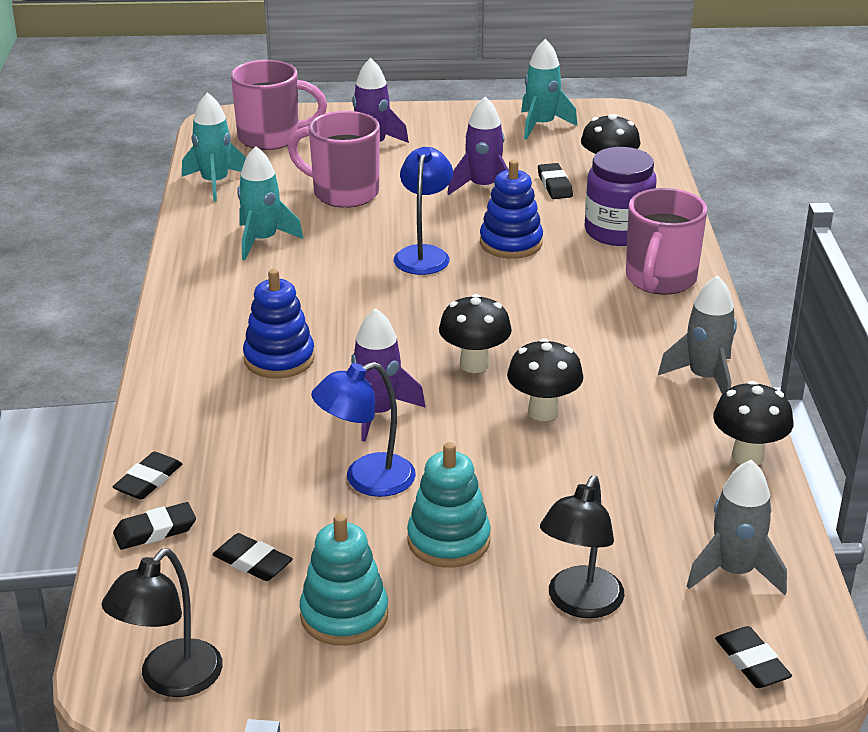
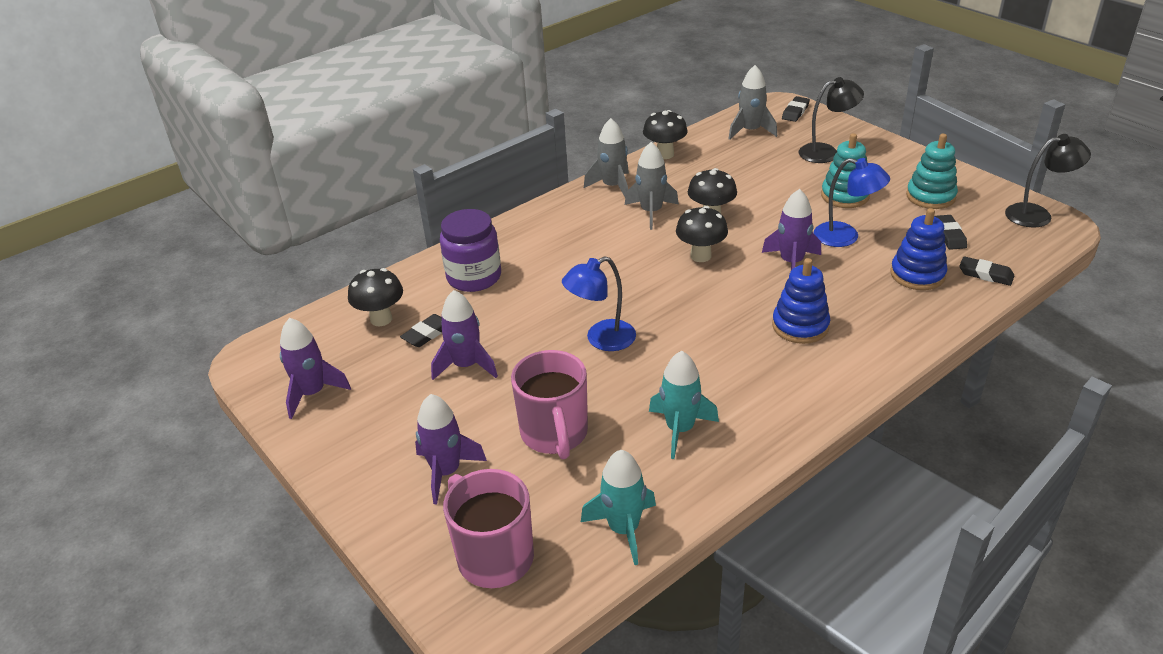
camera: 125 degrees left, 5 degrees up
(148, 480) = (963, 301): black eraser -> none
(511, 243) = (541, 311): blue stacking toy -> blue stacking toy (917, 274)
(541, 125) = (312, 393): turquoise rocket -> purple rocket
(608, 377) = (651, 212): none -> grey rocket
(660, 280) = (522, 237): pink mug -> none

